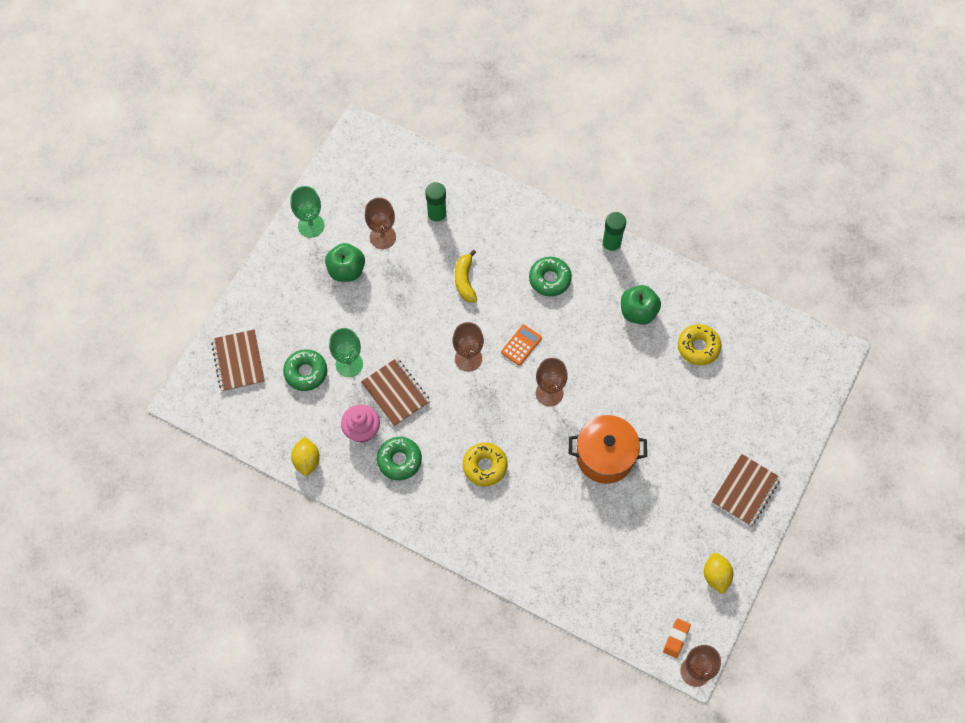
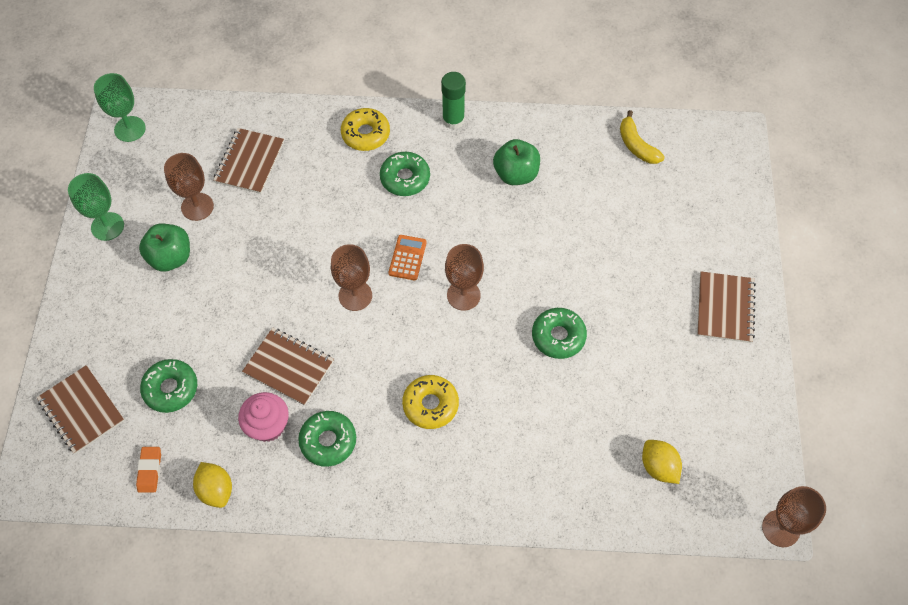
camera: 25 degrees left, 5 degrees down
(349, 364) = (219, 358): green goblet -> green goblet (130, 129)
(437, 216) = (249, 162): green glue stick -> brown notebook
(465, 280) = (312, 216): yellow banana -> yellow banana (636, 145)
(605, 456) = (558, 336): orange pot -> green donut
(676, 638) = (740, 501): orange eraser -> orange eraser (150, 470)
(698, 347) = (596, 184): yellow donut -> yellow donut (365, 134)
(716, 576) = (744, 412): yellow lemon -> yellow lemon (658, 467)

